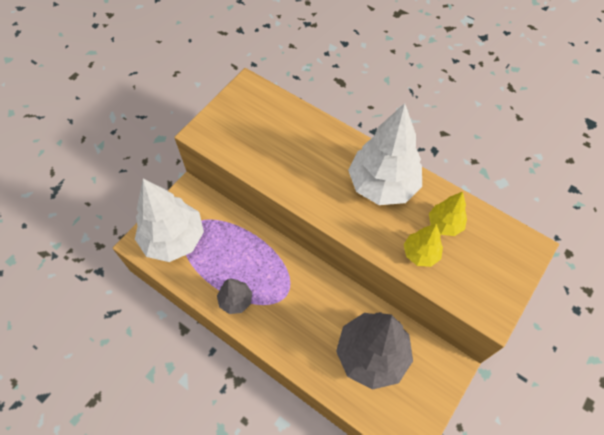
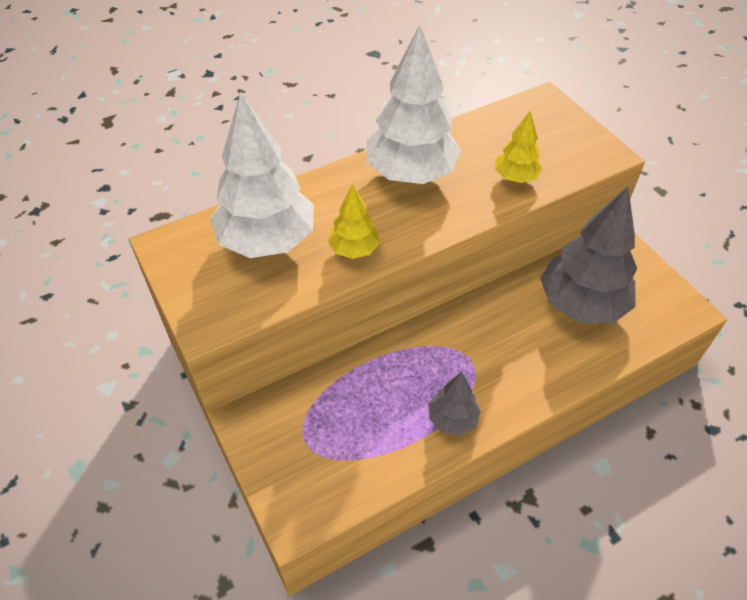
camera: 65 degrees left, 10 degrees down
(174, 239) = (315, 467): white tree -> white tree (267, 240)
(444, 224) = (489, 146): yellow tree -> yellow tree (354, 250)

